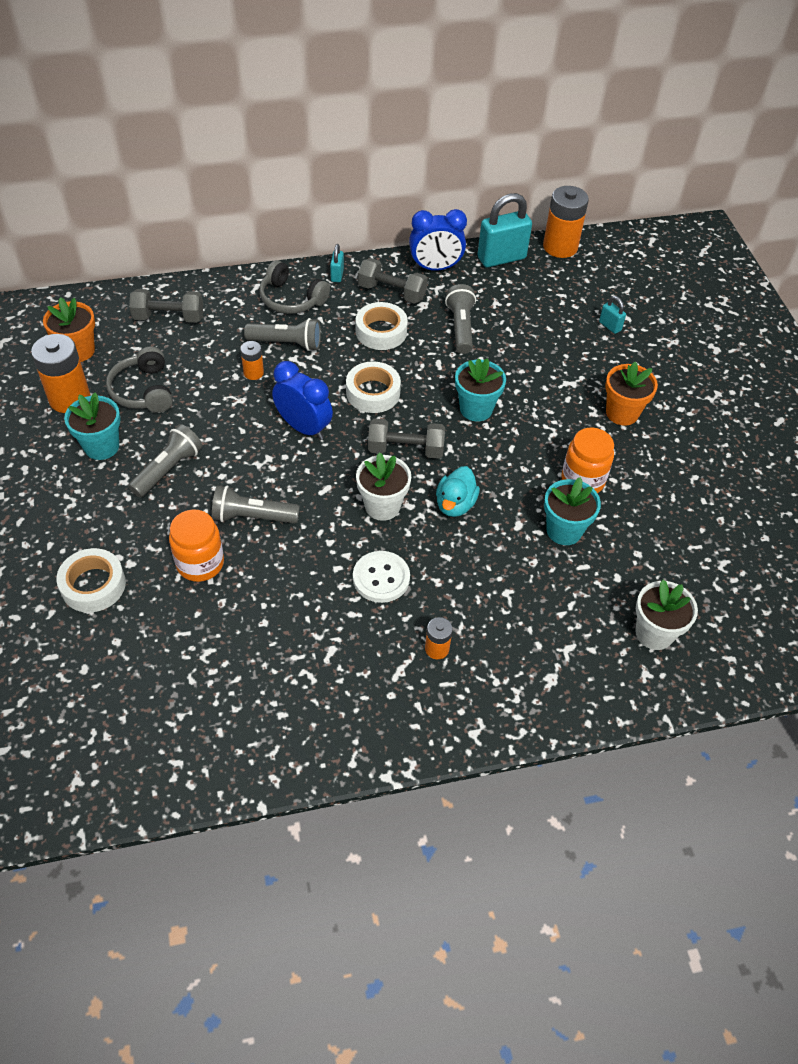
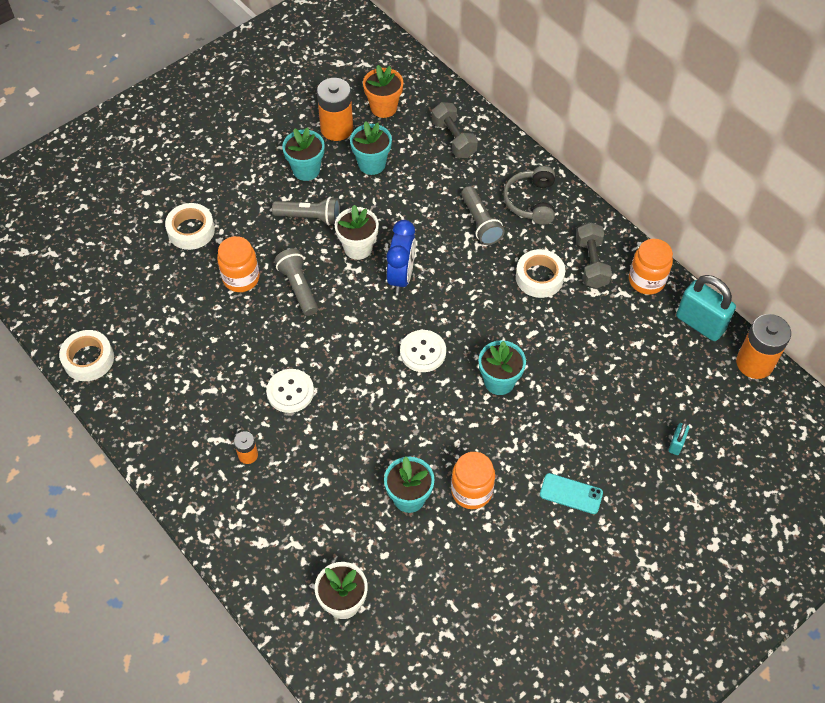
camera: 65 degrees right, 5 degrees up
(143, 391) = (372, 164): grey headphones -> turquoise flower pot
(253, 373) = (435, 218): orange battery -> none
(337, 275) = (582, 217): turquoise padlock -> none
(373, 393) = (467, 303): white tape -> white tape (88, 359)
(382, 506) = (357, 362): white flower pot -> white flower pot (358, 248)
(405, 449) = (423, 352): grey dumbbell -> white button
(435, 268) = (646, 280): blue clock -> orange jar
(455, 504) = (388, 409): turquoise duck -> none
(460, 327) = (586, 330): grey flashlight -> none
(622, 413) = (571, 494): orange flower pot -> turquoise phone

